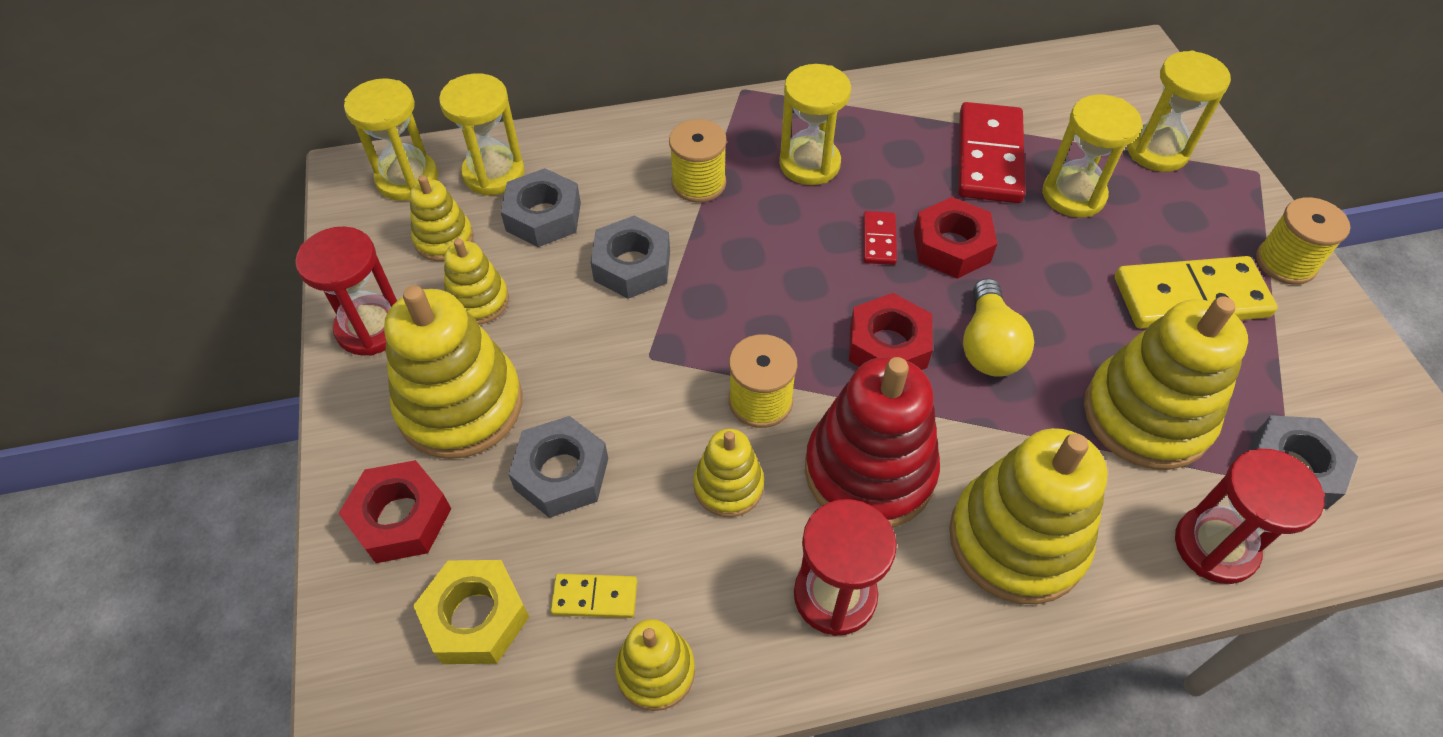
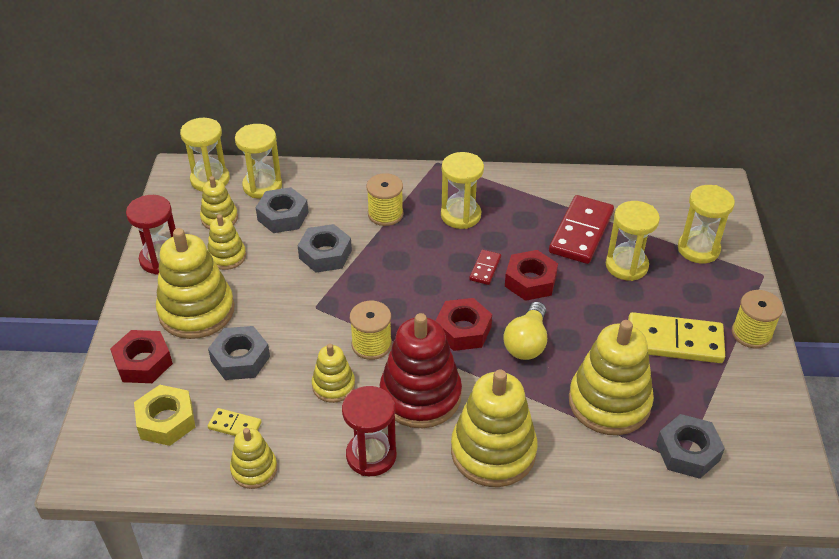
camera: 15 degrees right, 10 degrees down
(1215, 546) = (615, 482): red hourglass -> none

